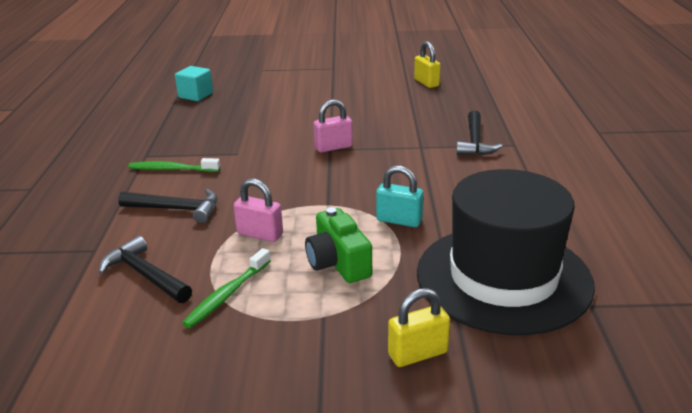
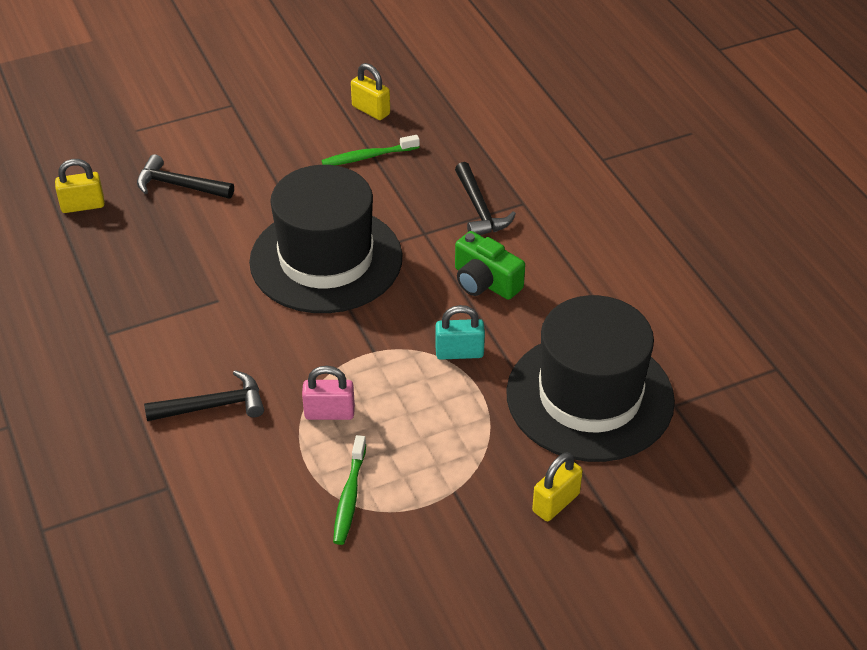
camera: 25 degrees left, 15 degrees up
(145, 275) = (249, 500): black hammer -> black hammer (179, 185)
(172, 169) = (159, 347): green toothbrush -> green toothbrush (368, 157)
(195, 95) = (83, 205): turquoise cube -> yellow padlock
(333, 147) = (326, 259): pink padlock -> black hat
(338, 263) = (431, 425): green camera -> green camera (485, 282)

